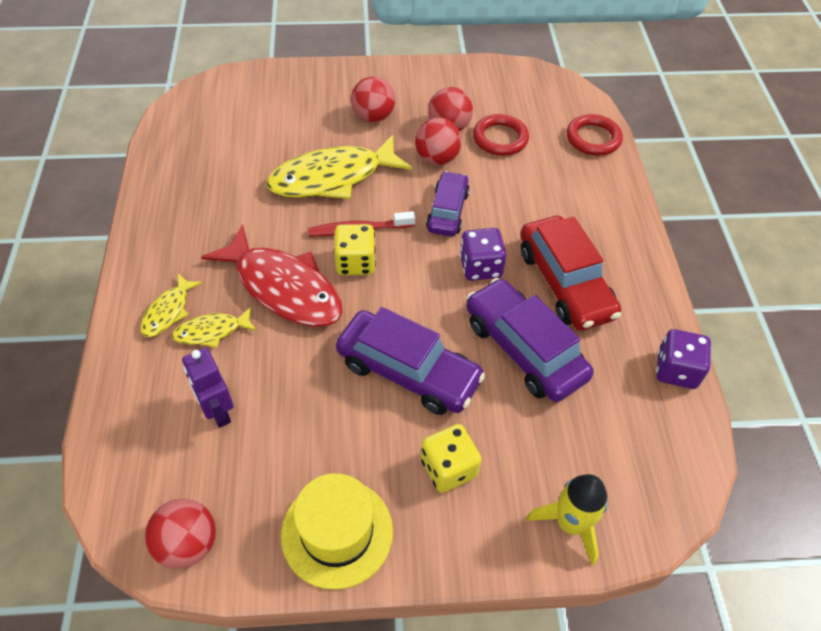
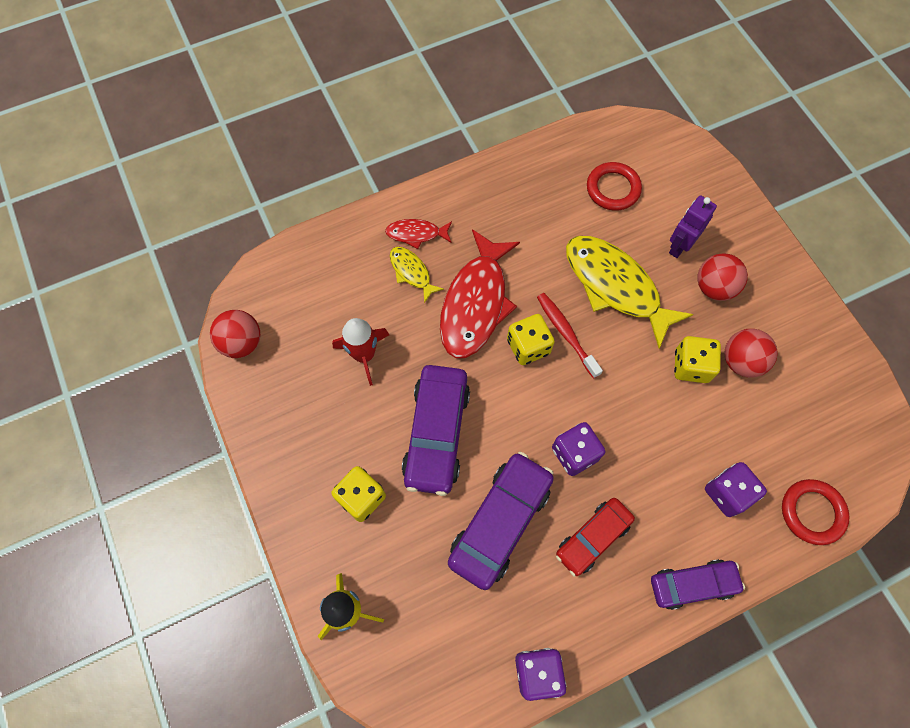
camera: 70 degrees right, 15 degrees up
(168, 311) = (416, 234): yellow fish -> red fish
(218, 411) = (346, 311): purple robot -> purple robot (679, 246)
(283, 410) = (364, 355): none -> red rocket
(337, 532) = (282, 436): yellow hat -> none
(437, 158) = (691, 366): red ball -> yellow dice
(447, 211) = (627, 401): purple car -> purple car (692, 584)
(500, 138) = (754, 416): red ring -> red ring (613, 189)
(558, 180) = (727, 493): none -> purple dice
(565, 283) = (593, 538): red car -> red car, size x0.64

